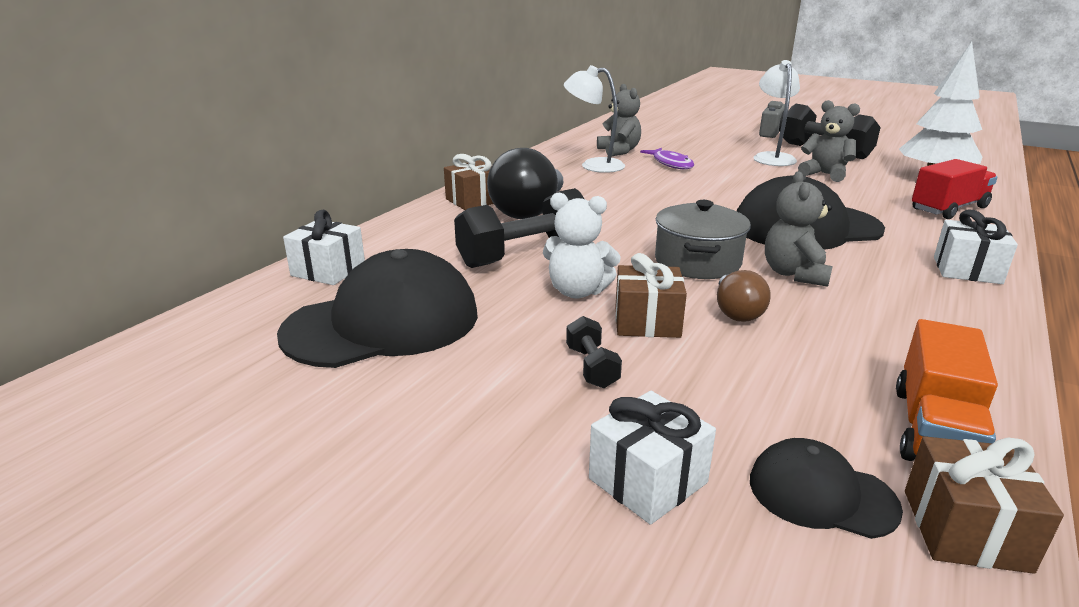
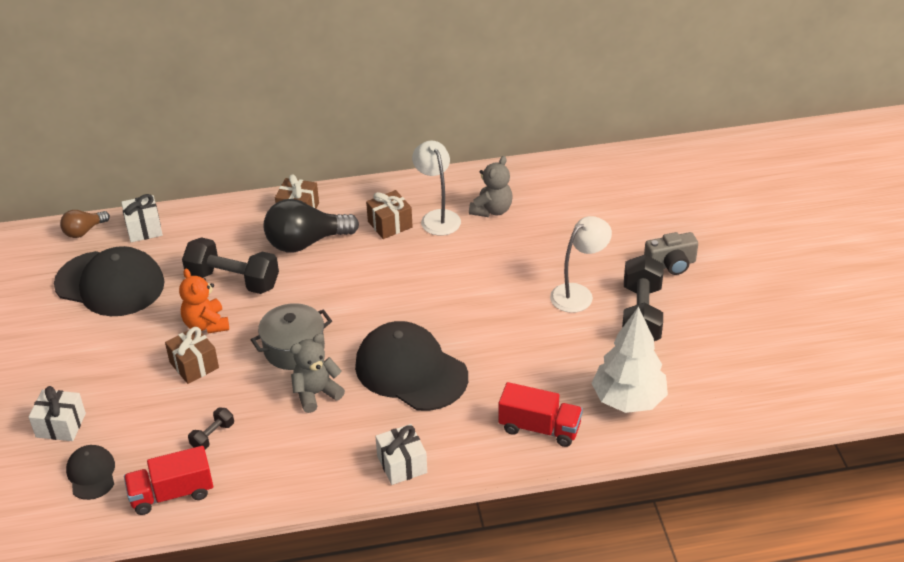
camera: 50 degrees right, 15 degrees up
(577, 291) = (206, 324): white teddy bear -> orange teddy bear
(592, 367) = (131, 369): black dumbbell -> black dumbbell (212, 436)
(671, 164) = (490, 251): purple fish -> none
(736, 312) = (237, 391): brown light bulb -> brown light bulb (84, 231)
(825, 174) = (560, 339): grey teddy bear -> none
(934, 429) = (172, 494): orange truck -> red truck
(965, 530) = (100, 518): brown gift -> brown gift (390, 224)

